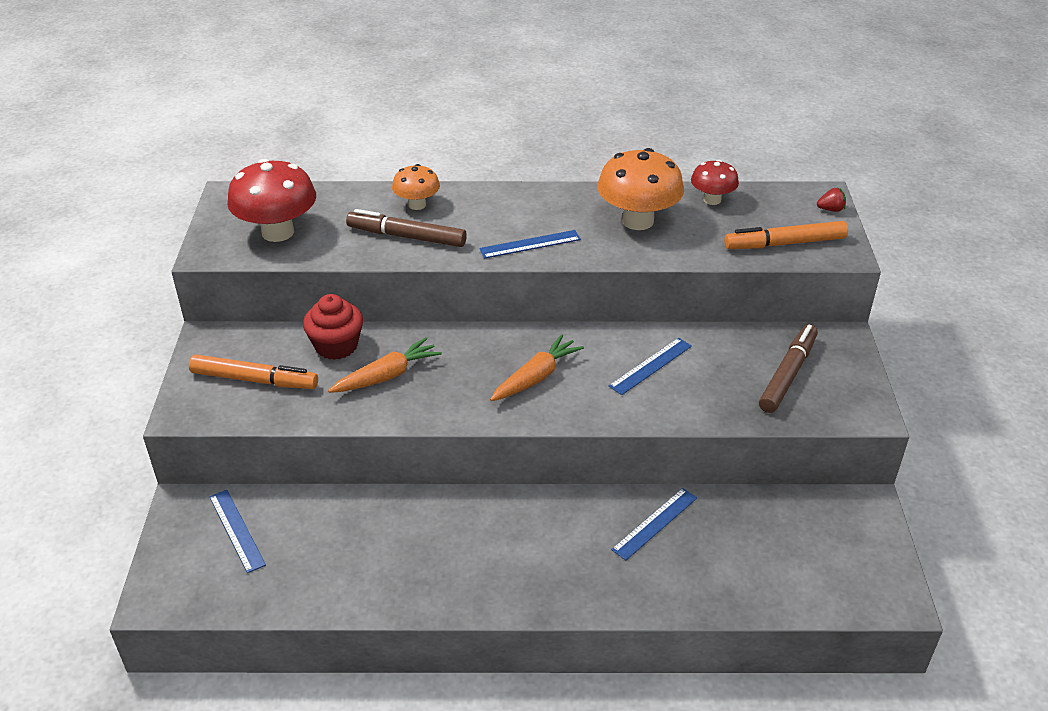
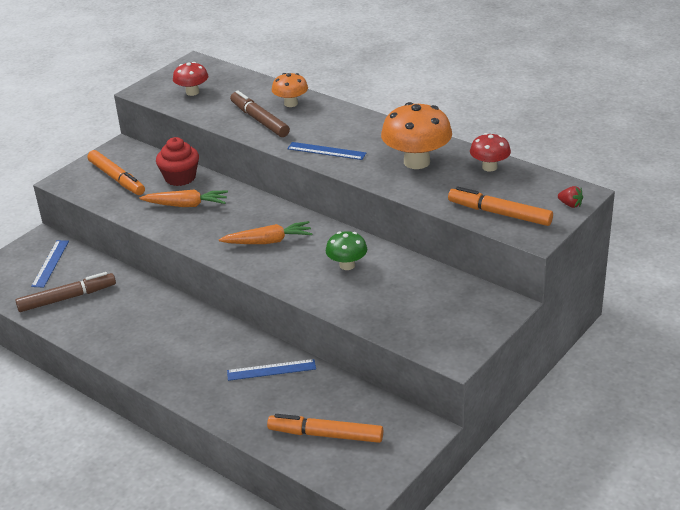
camera: 40 degrees right, 5 degrees down
(278, 232) = (192, 92): red mushroom -> red mushroom, size x0.57
(650, 366) = (347, 265): blue ruler -> green mushroom
(787, 374) = (431, 309): brown marker -> brown marker (67, 298)
(792, 563) = (325, 435): none -> orange marker

